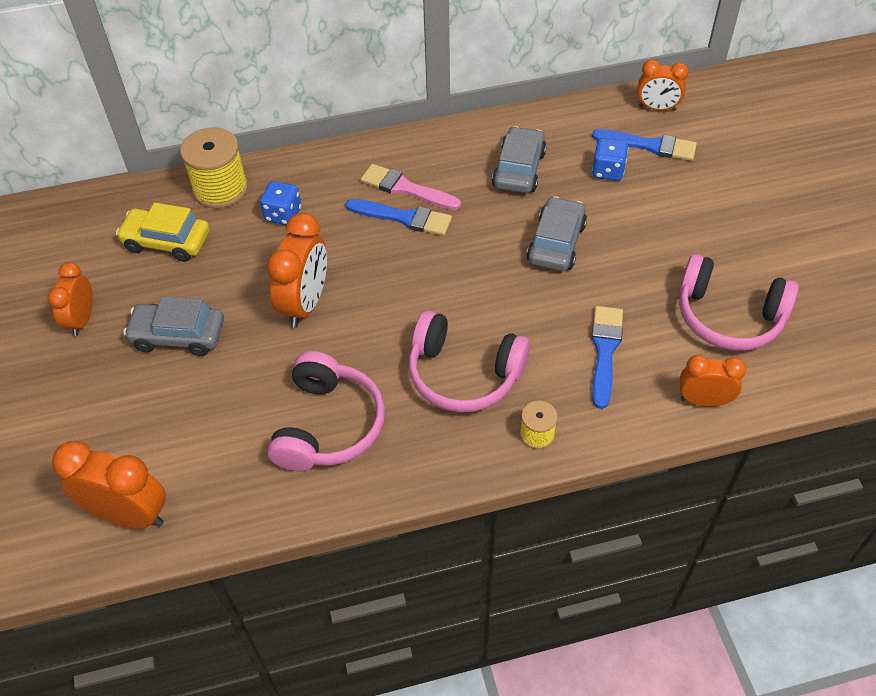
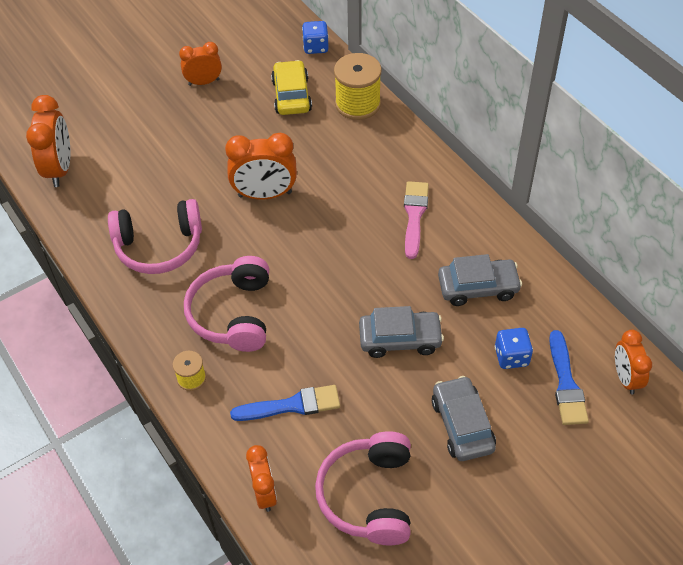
camera: 70 degrees right, 0 degrees up
(178, 335) = (209, 136): grey car -> grey car (462, 425)
(283, 214) = (348, 149): blue dice -> blue dice (315, 47)
(404, 218) = (380, 225): blue brush -> none

